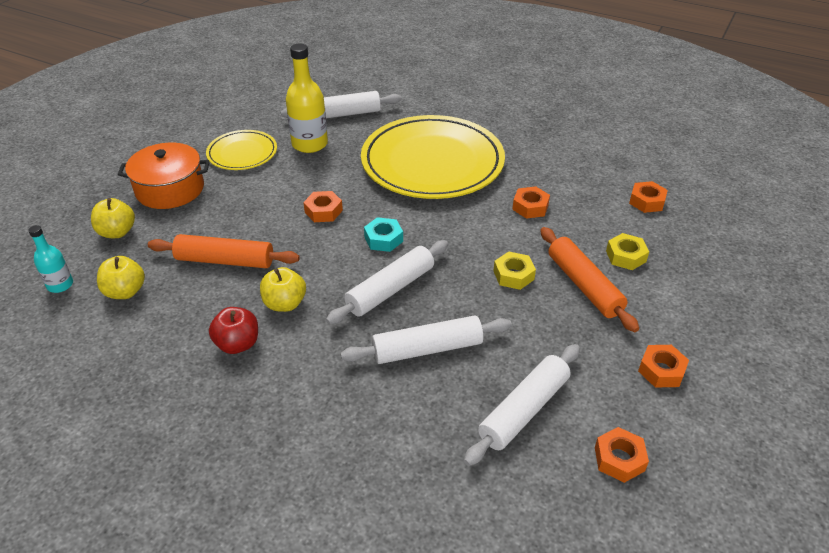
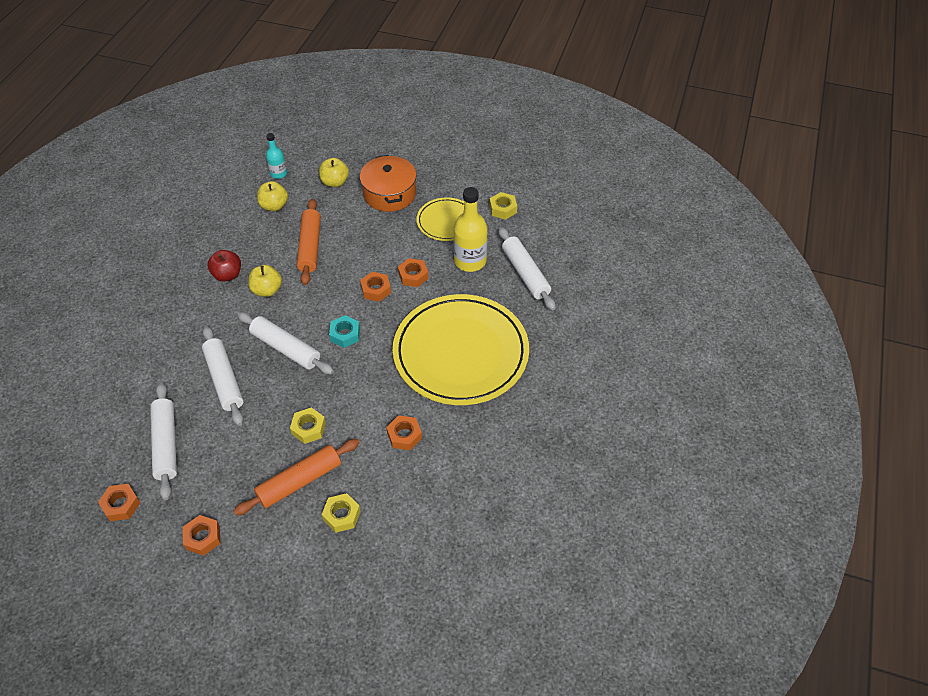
camera: 80 degrees right, 10 degrees up
(245, 116) = (503, 209): none -> yellow nut
(524, 410) = (166, 444): white rolling pin -> white rolling pin turned 45 degrees clockwise
(646, 201) = (429, 537): orange nut -> orange nut (413, 276)

